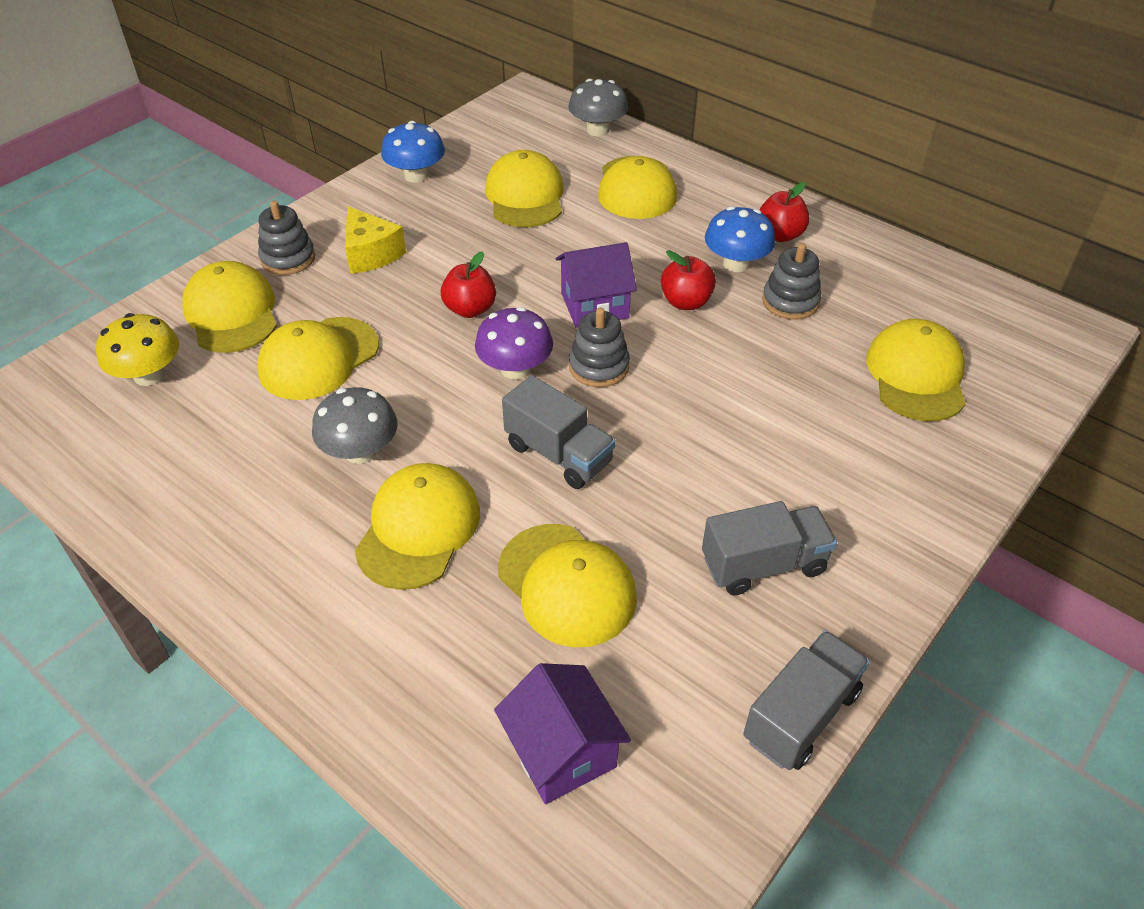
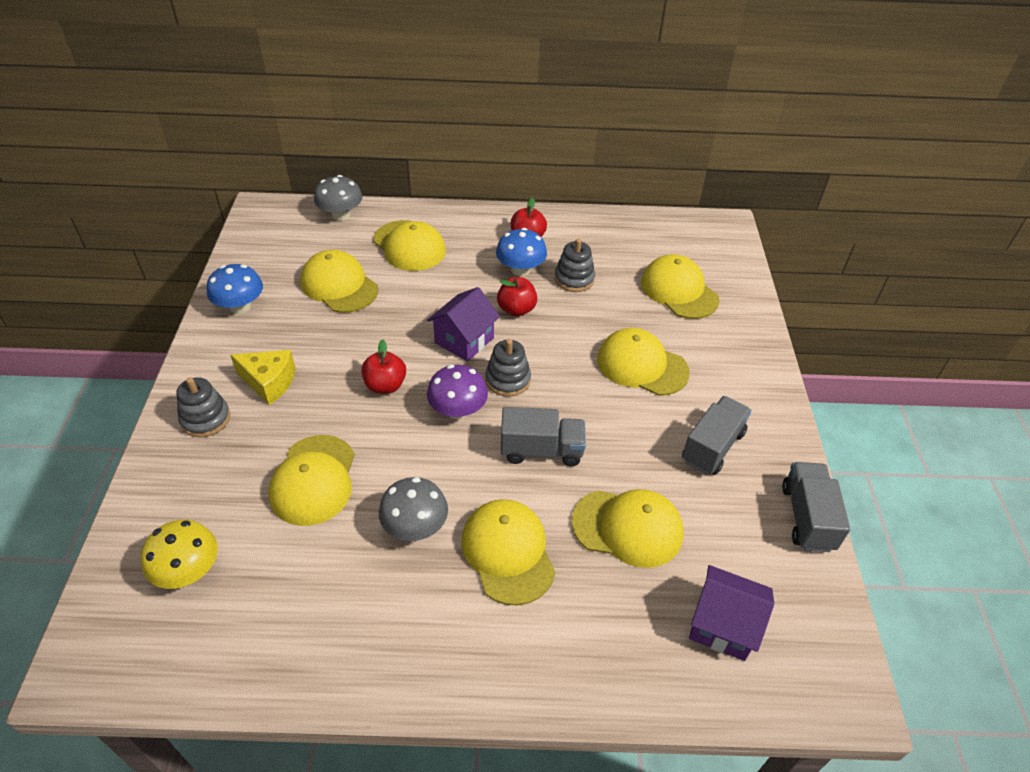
camera: 40 degrees left, 0 degrees up
(232, 313) = (205, 484): yellow cap -> yellow cap (642, 365)

